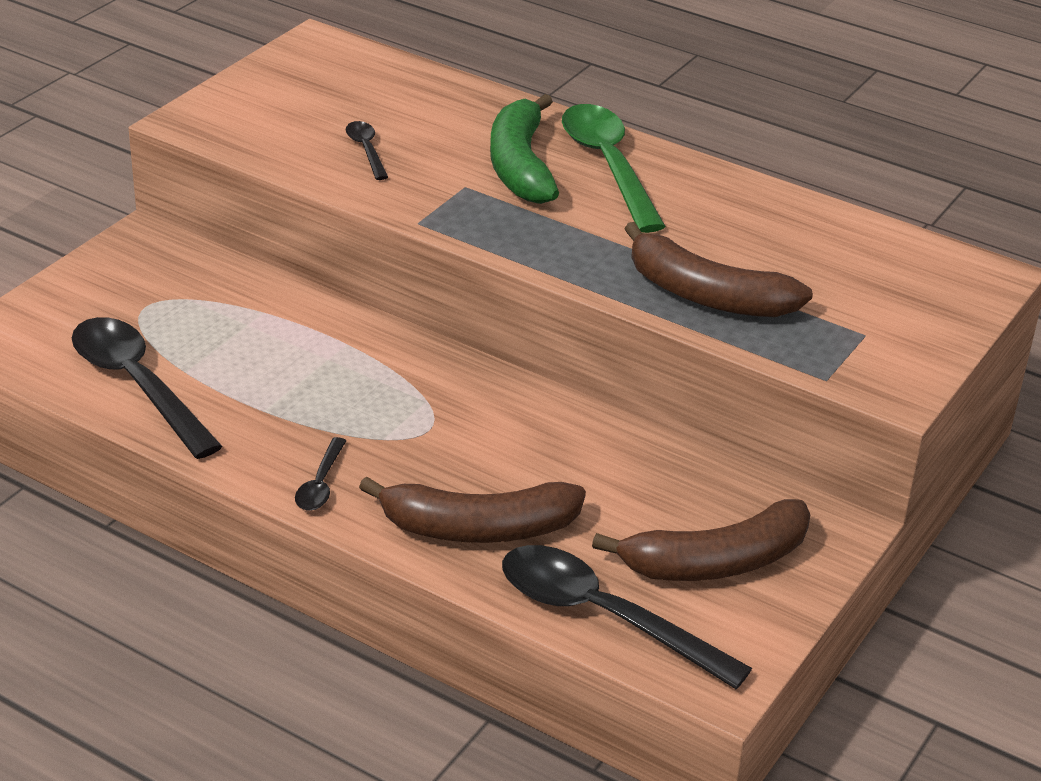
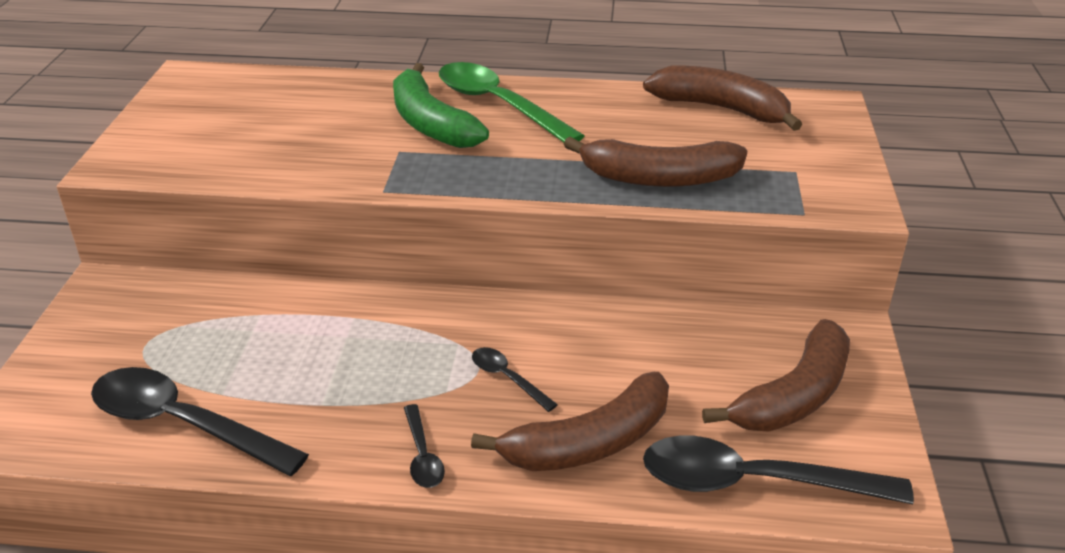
camera: 25 degrees left, 0 degrees up
(366, 150) = (293, 146): black spoon -> black spoon (507, 378)
(853, 242) = (721, 109): none -> brown banana

